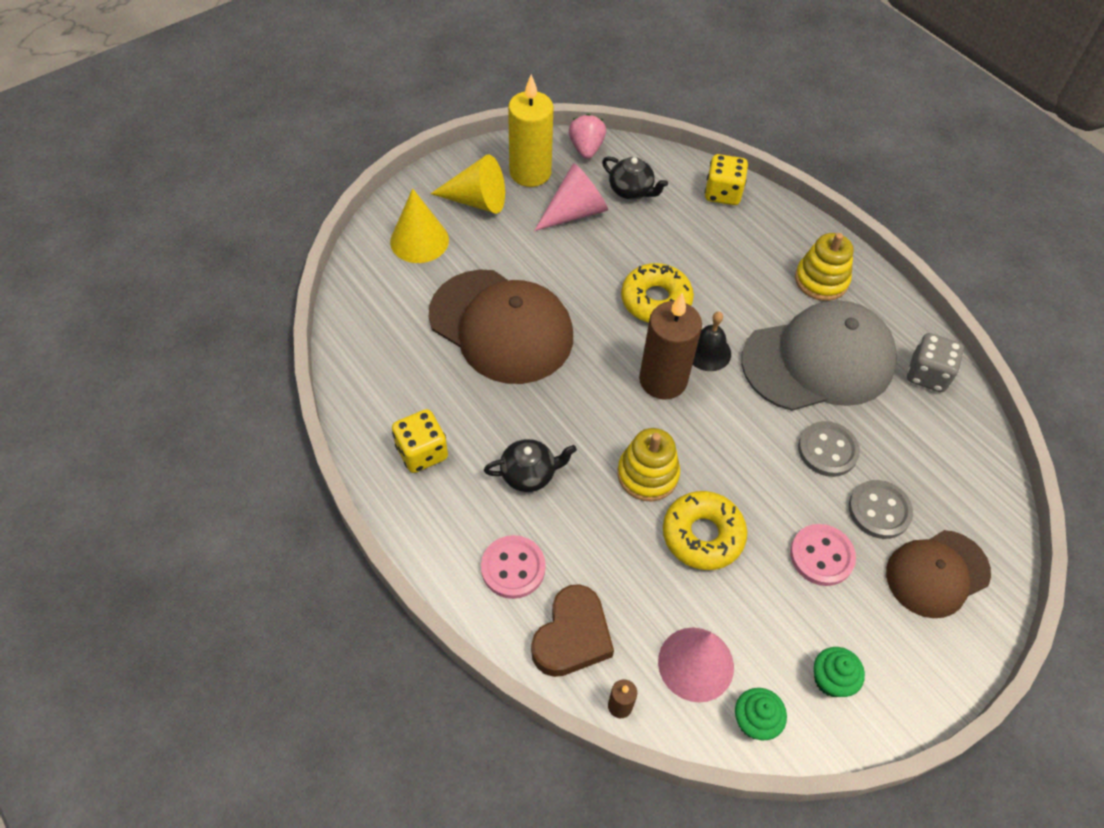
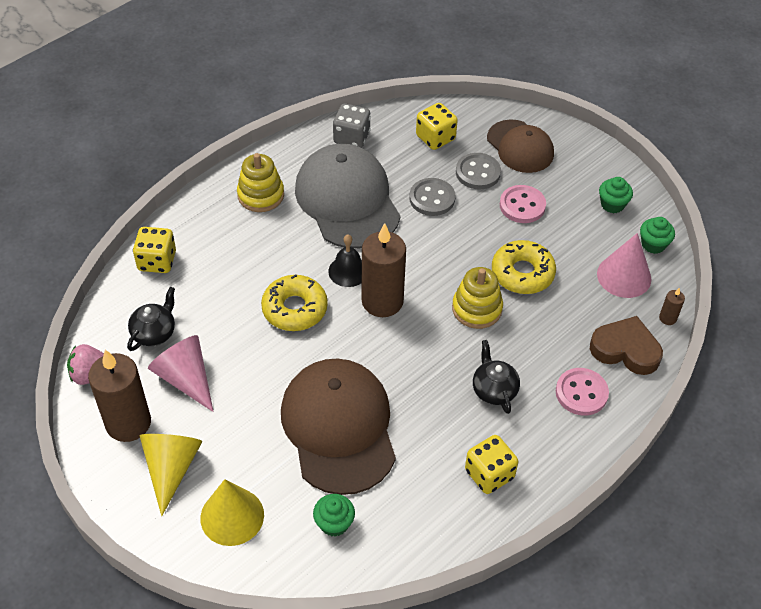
camera: 95 degrees left, 5 degrees down
(395, 314) = (334, 523): none -> green cupcake
(501, 326) = (339, 427): brown cap -> brown cap turned 45 degrees counterclockwise
(530, 172) = (128, 423): yellow candle -> brown candle
(940, 468) = (435, 138): none -> yellow dice

